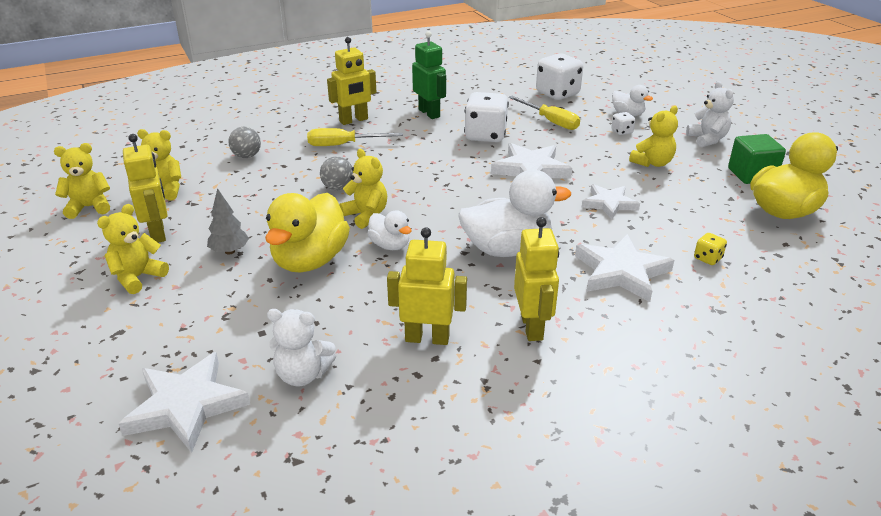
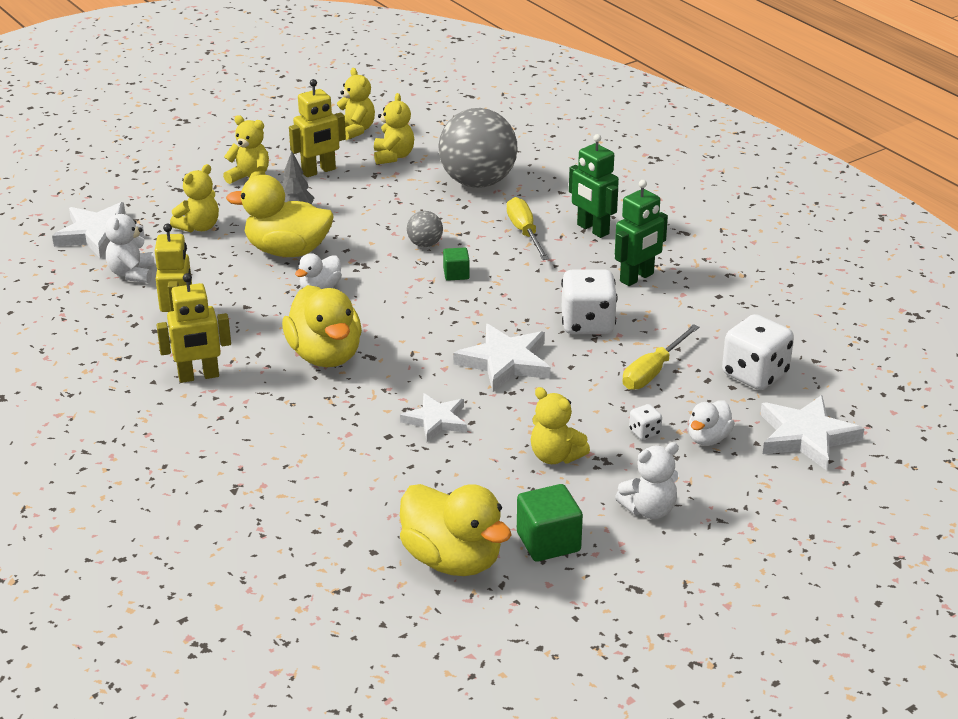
camera: 80 degrees right, 0 degrees up
(247, 156) = (478, 182): grey ball -> grey ball, size x2.29
(354, 120) = (592, 229): yellow robot -> green robot
(366, 216) = (372, 268): yellow teddy bear -> yellow teddy bear (199, 227)
(394, 178) = (456, 274): none -> green cube
(507, 249) = (325, 355): white duck -> yellow duck
(621, 272) = (294, 427): white star -> white star (806, 436)
(707, 258) = (330, 488): yellow dice -> none

